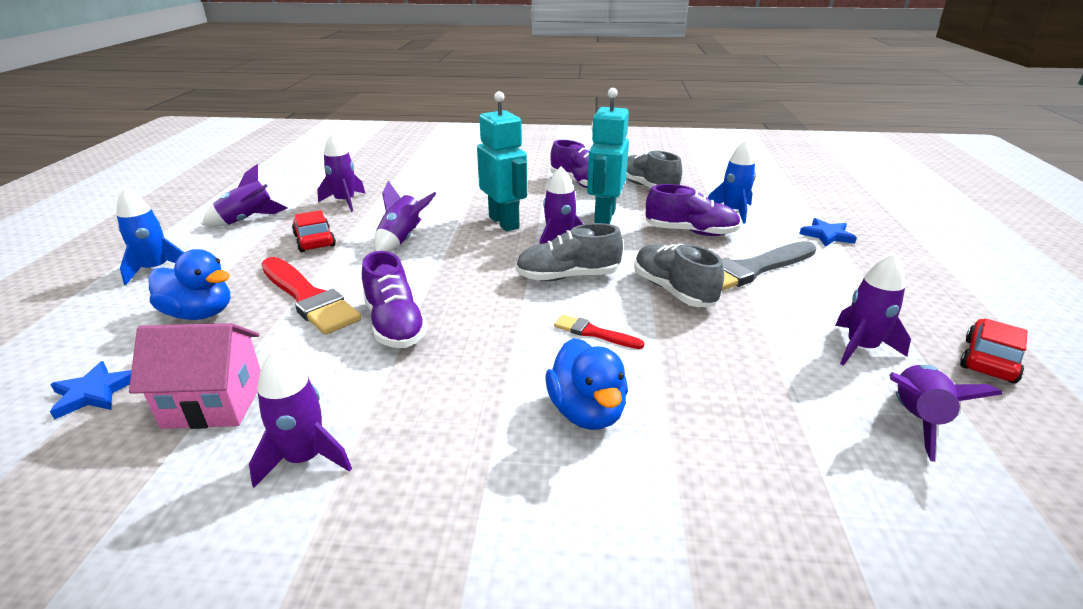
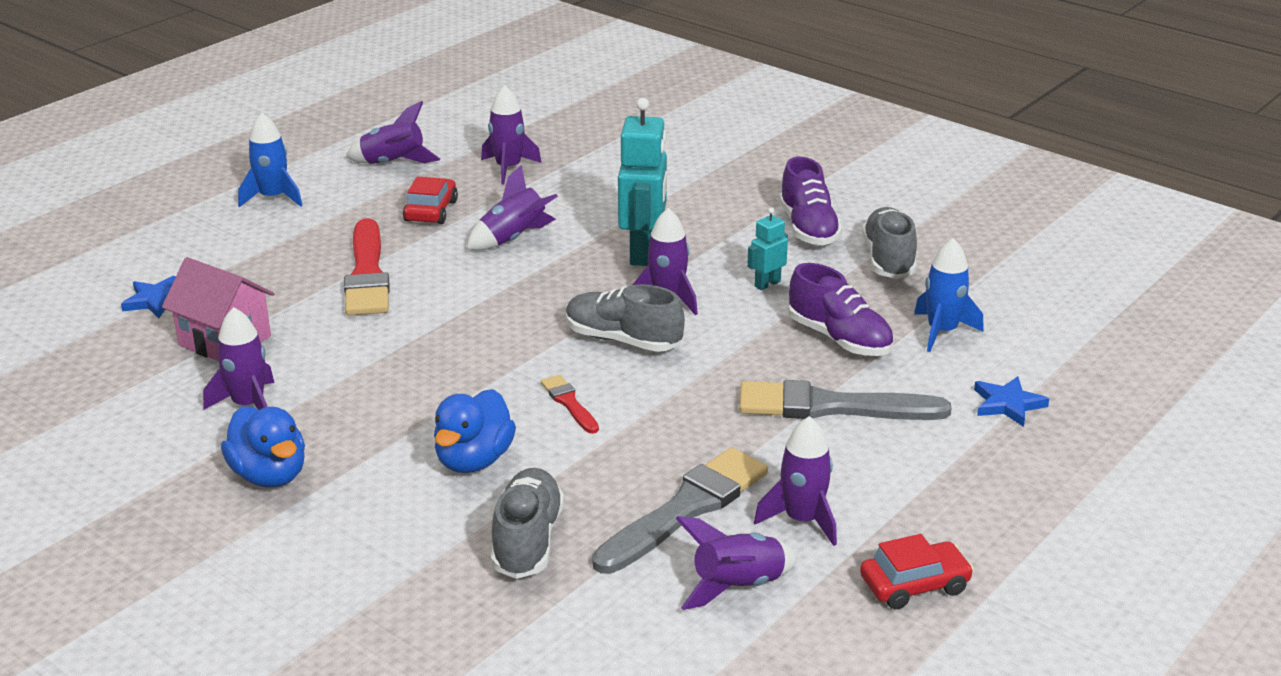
camera: 35 degrees right, 0 degrees up
(200, 314) = (272, 258): blue duck -> blue duck (269, 475)
(395, 325) = (410, 328): purple shoe -> none
(604, 217) = (767, 284): turquoise robot -> turquoise robot, size x0.50
(673, 290) = (707, 395): grey shoe -> grey shoe (527, 541)
(788, 375) = (686, 509): none -> grey brush

